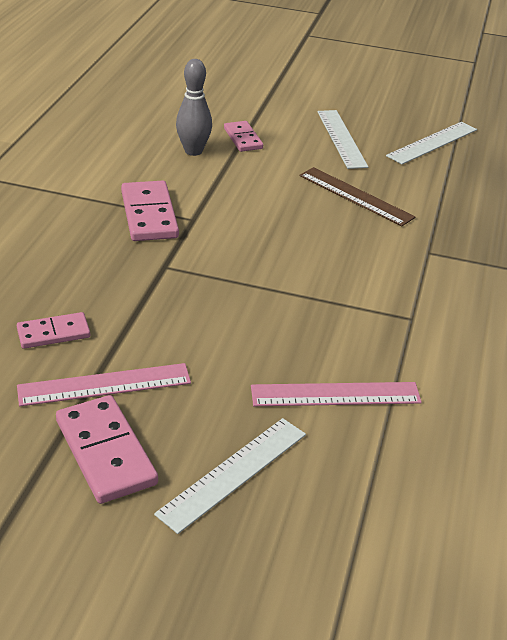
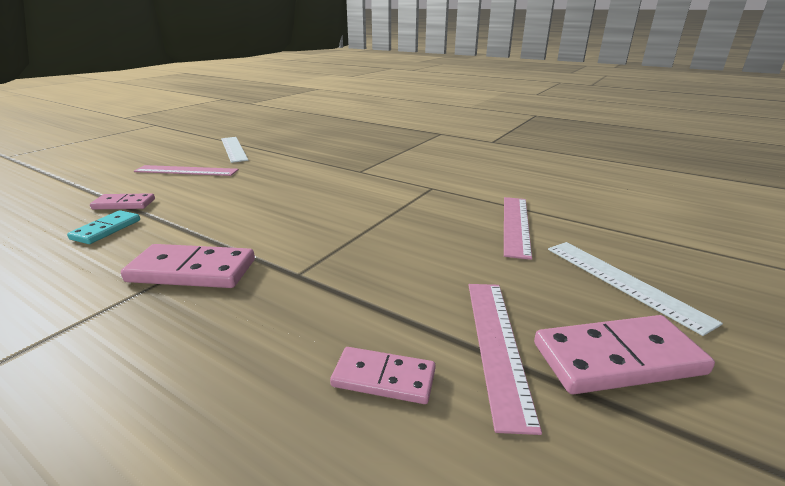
camera: 70 degrees left, 10 degrees down
(53, 333) = (383, 378): pink domino -> pink domino turned 75 degrees counterclockwise
(193, 151) = (106, 229): grey bowling pin -> turquoise domino
(341, 138) = (186, 171): white ruler -> pink ruler
(355, 196) = (271, 179): brown ruler -> none

